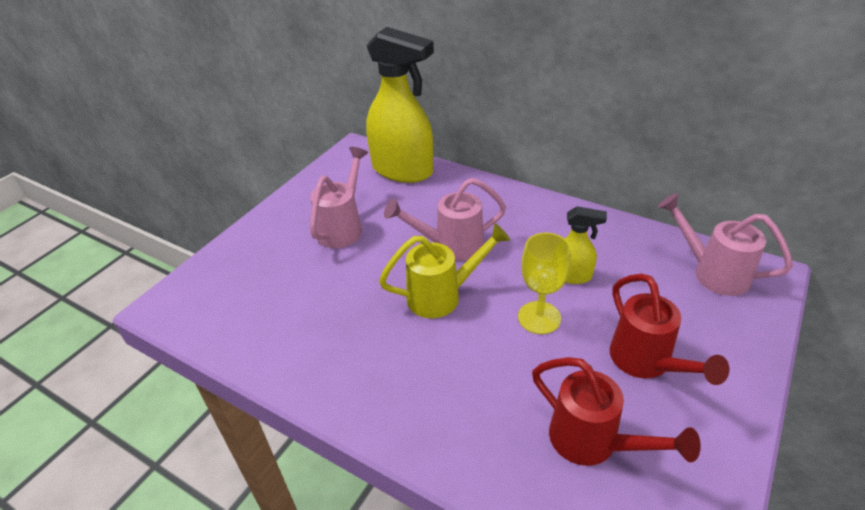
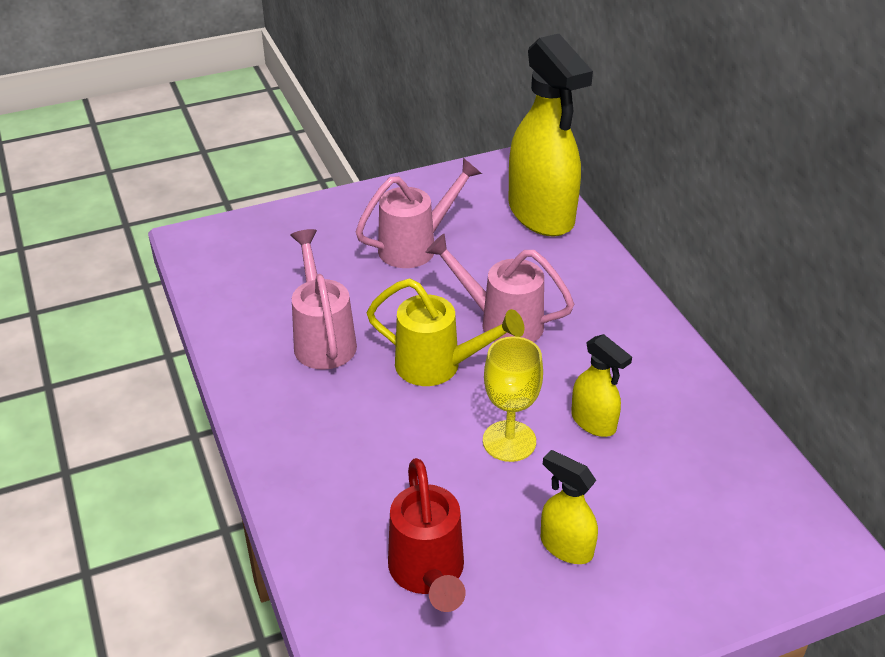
camera: 35 degrees right, 0 degrees up
(647, 363) = (566, 546): red watering can -> yellow spray bottle
(711, 272) = (762, 510): pink watering can -> pink watering can (323, 338)

